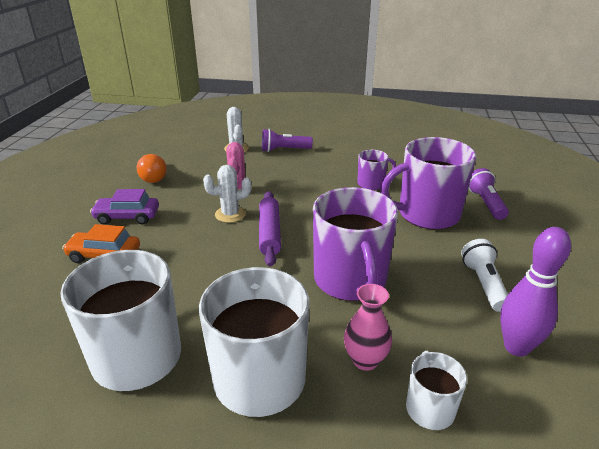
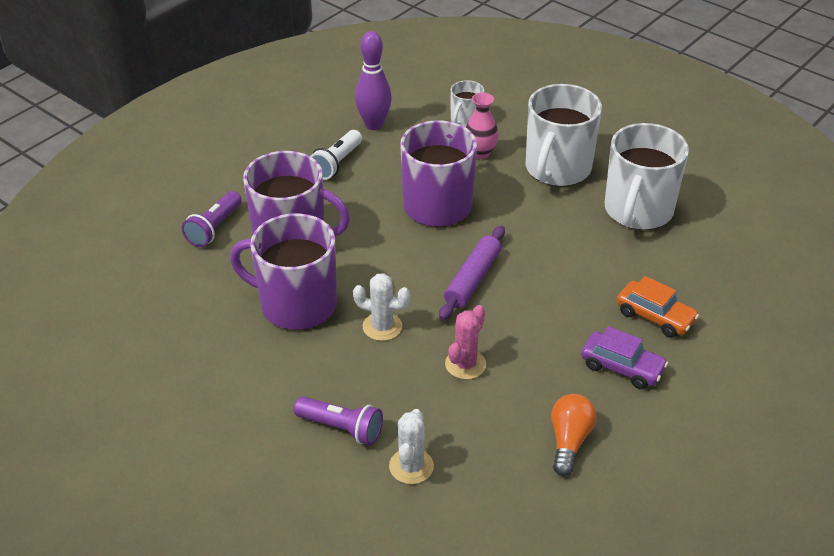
camera: 150 degrees left, 10 degrees up
(230, 214) = (499, 323): white cactus -> white cactus (382, 327)
(371, 184) = (296, 304): purple mug -> purple mug, size x2.01

